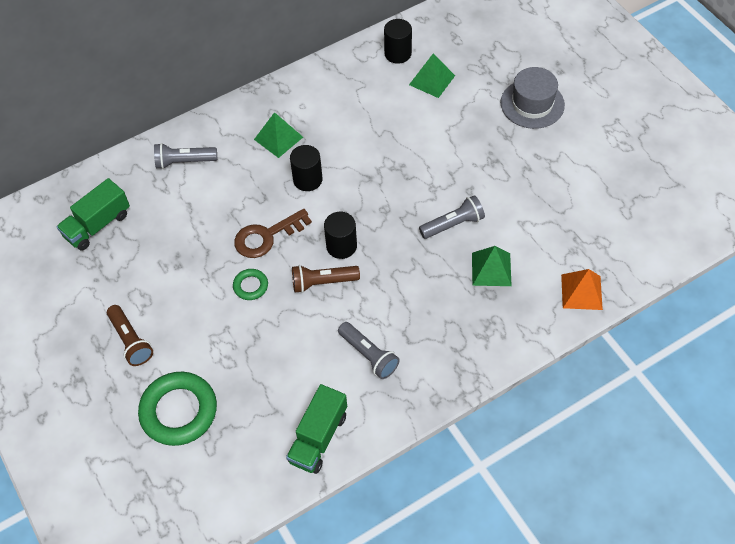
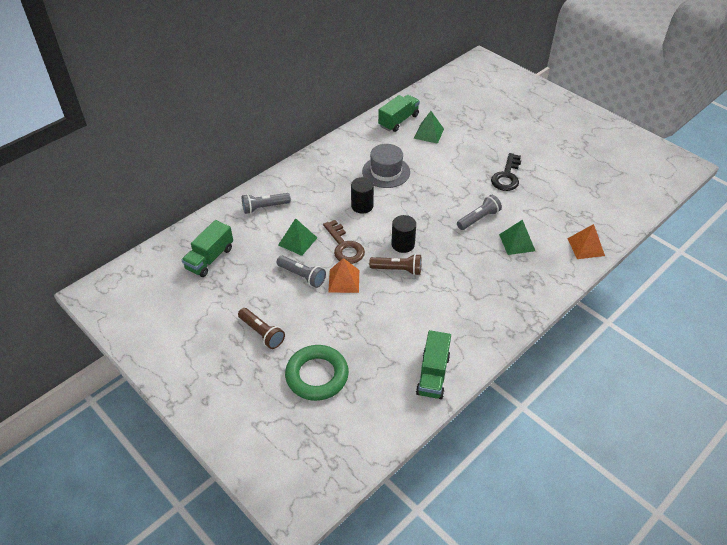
camera: 15 degrees left, 10 degrees down
(250, 286) = (344, 281): green ring -> orange pyramid
(266, 236) = (344, 246): brown key -> brown key turned 75 degrees counterclockwise
(278, 138) = (331, 183): green pyramid -> green pyramid (297, 241)
(323, 282) = (397, 270): brown flashlight -> brown flashlight turned 150 degrees counterclockwise
(368, 355) = (450, 312): grey flashlight -> grey flashlight (302, 276)
(398, 53) = (398, 121): black cylinder -> green truck
(514, 165) = (506, 176): none -> black key
(532, 104) = (504, 138): grey hat -> grey hat (386, 172)

